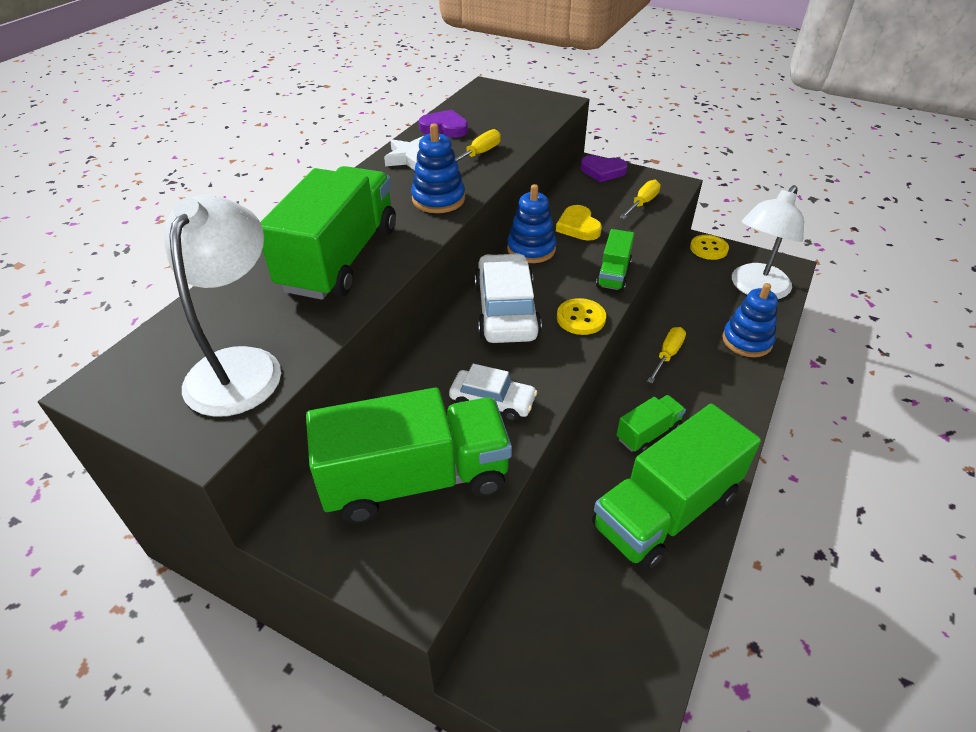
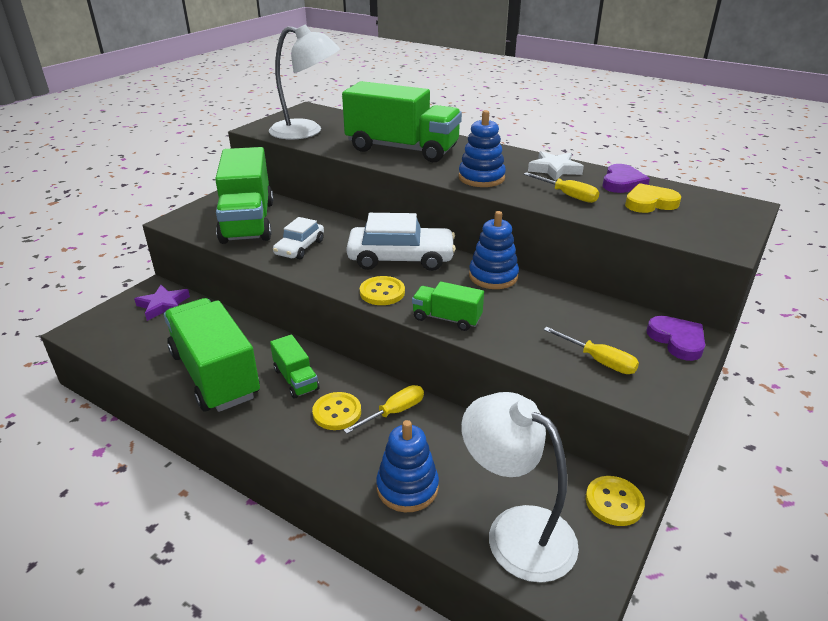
camera: 95 degrees right, 10 degrees down
(533, 633) = (163, 305): none -> purple star
(578, 227) = (537, 307): yellow heart -> yellow heart (649, 203)
(602, 171) = (677, 340): purple heart -> purple heart turned 135 degrees clockwise
(667, 355) = (394, 412): yellow screwdriver -> yellow screwdriver turned 75 degrees counterclockwise
(683, 393) = (337, 412): none -> yellow button

